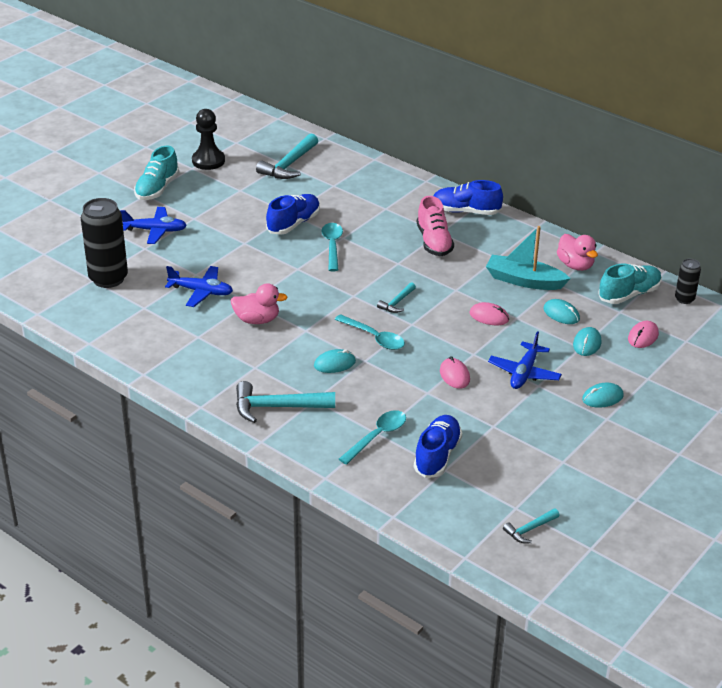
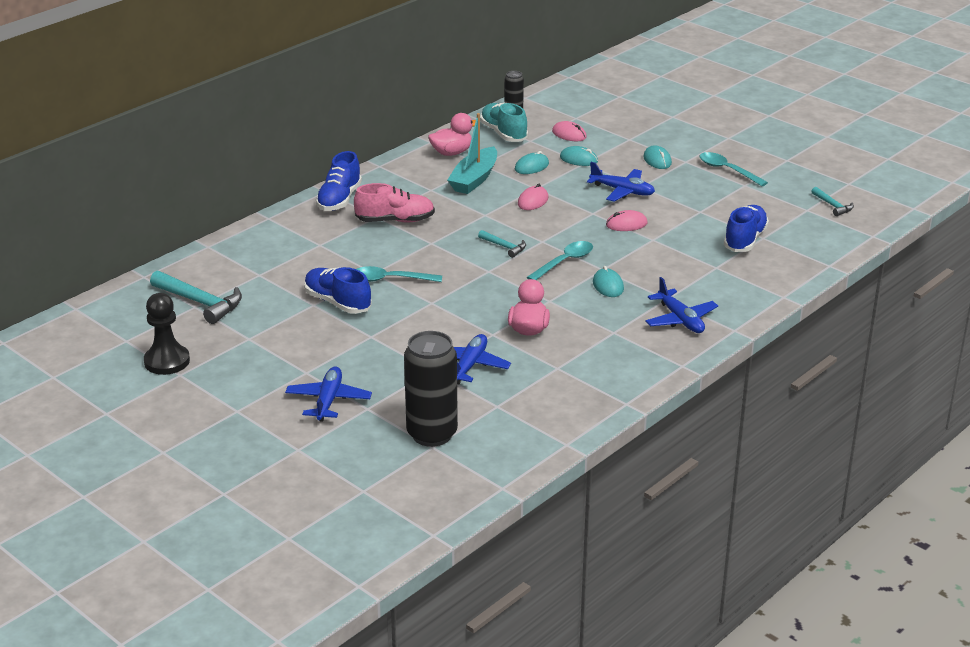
camera: 85 degrees left, 5 degrees down
(157, 189) = (225, 401): turquoise shoe -> none
(277, 407) = (680, 319): turquoise hammer -> blue plane
(377, 436) = (721, 267): turquoise spoon -> turquoise spoon (727, 170)
(437, 456) = (745, 240): blue shoe -> blue shoe turned 90 degrees clockwise

